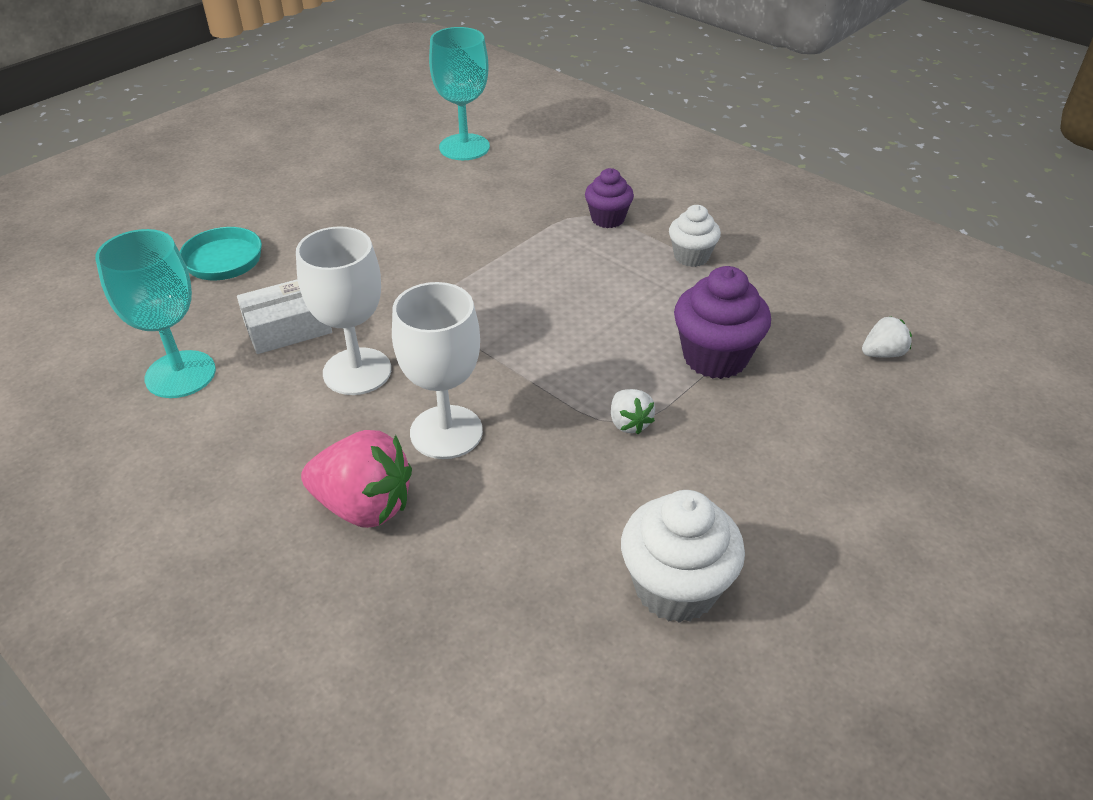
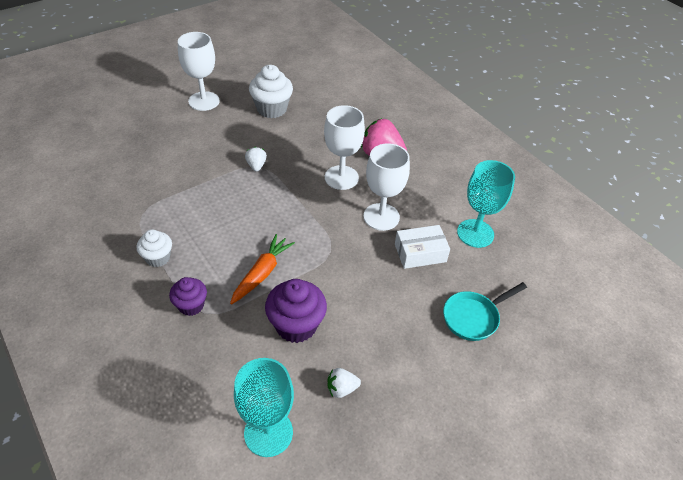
camera: 170 degrees left, 5 degrees up
(532, 263) = (262, 273): none -> orange carrot
(715, 357) = (194, 189): purple cupcake -> purple cupcake (296, 325)
(862, 573) = (204, 101): none -> white goblet
(882, 353) = (109, 174): white strawberry -> white strawberry (341, 388)

